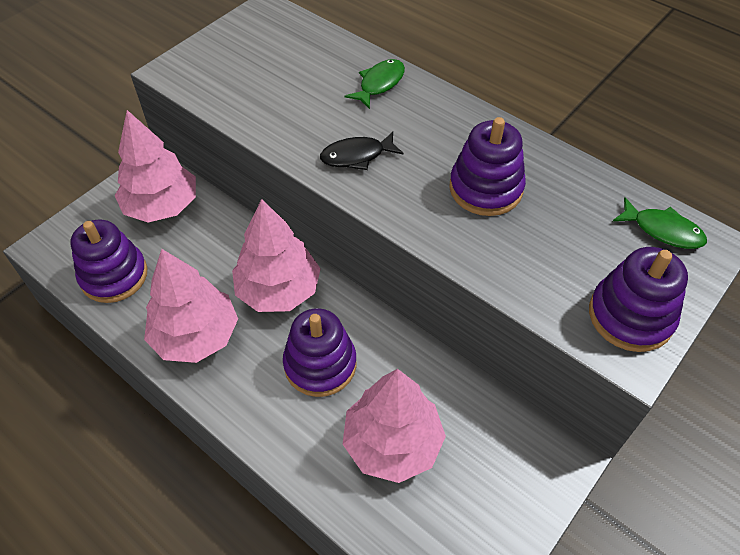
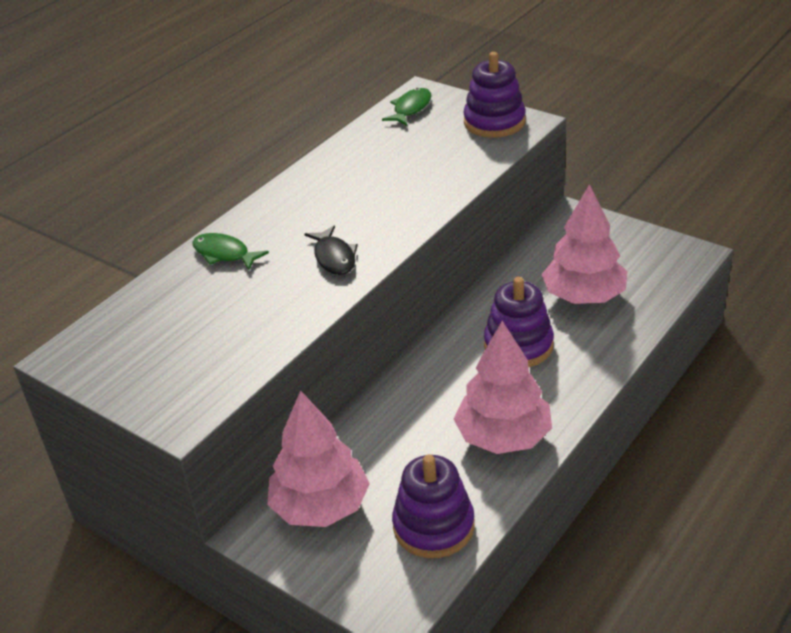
camera: 90 degrees left, 15 degrees down
(278, 290) = (437, 385): pink tree -> none
(485, 188) = (373, 185): purple stacking toy -> none

